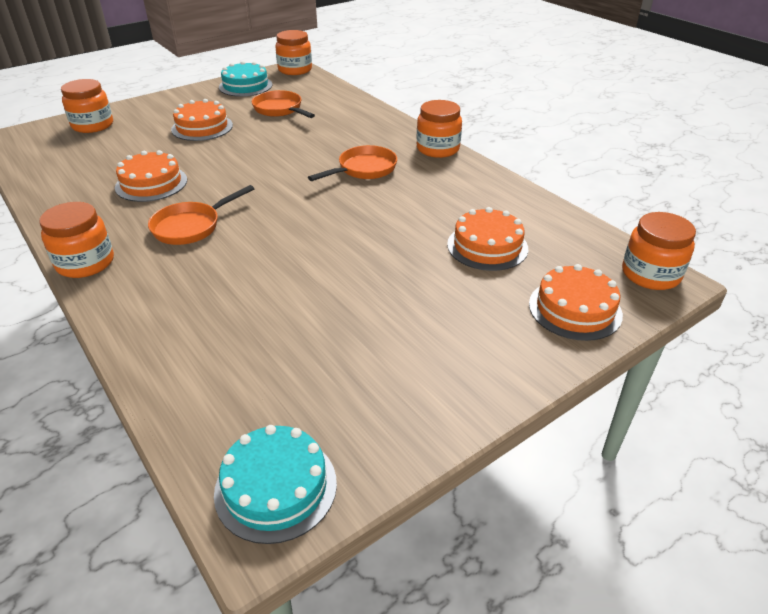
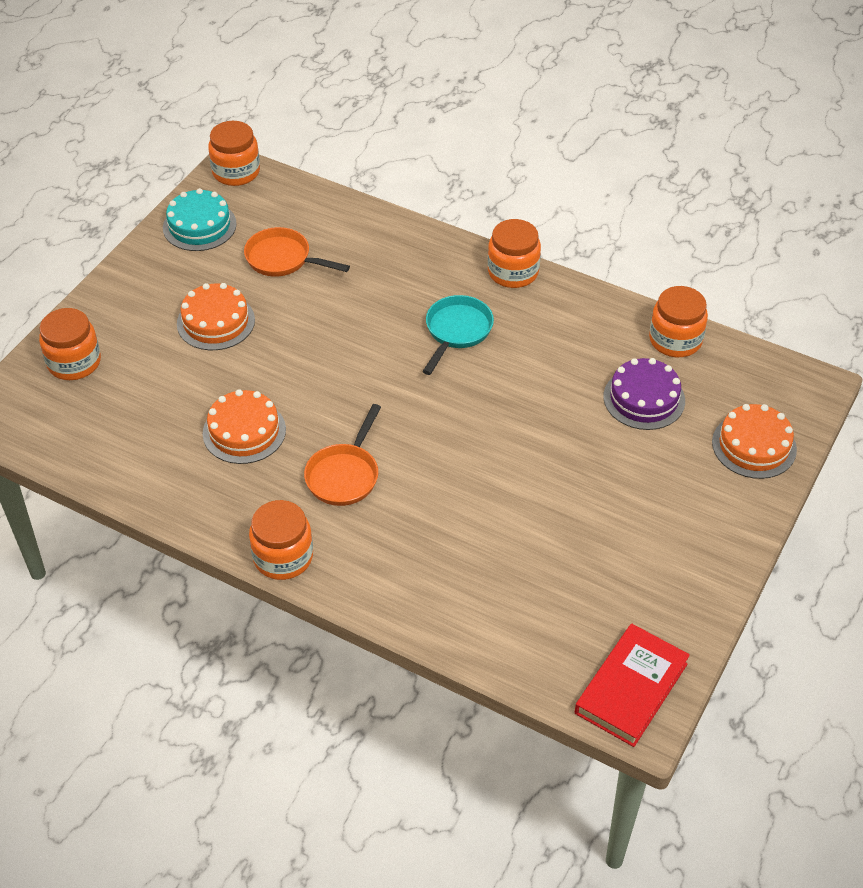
camera: 25 degrees left, 10 degrees up
(276, 487) = (631, 688): turquoise cake -> red book
(363, 169) = (457, 331): orange pan -> turquoise pan
(487, 246) = (644, 398): orange cake -> purple cake
(650, 274) = (797, 383): orange jar -> orange jar (675, 340)

